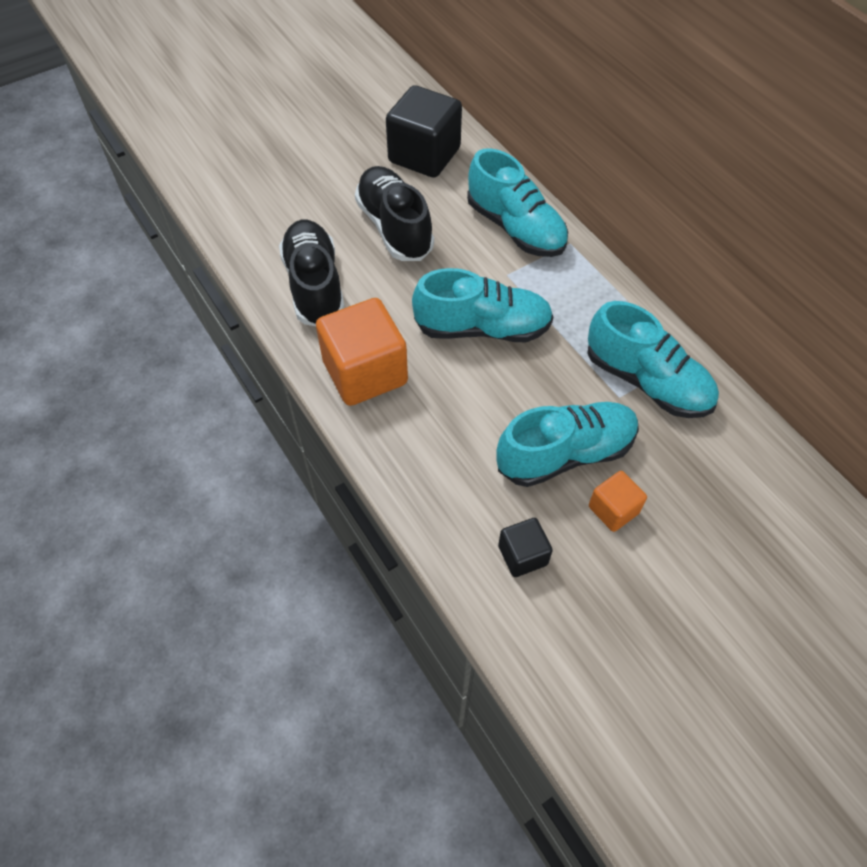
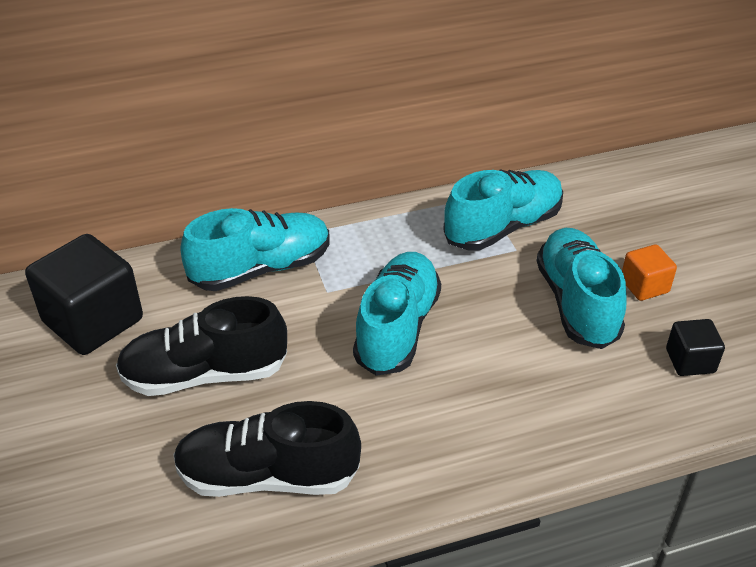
camera: 75 degrees left, 15 degrees down
(365, 372) = (429, 447): orange cube -> none

